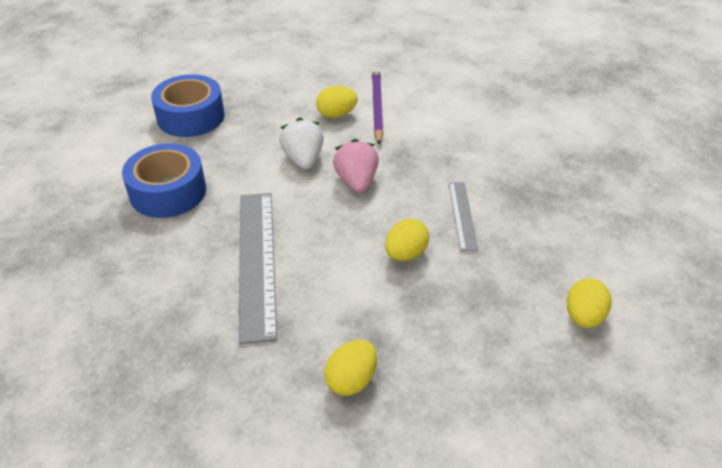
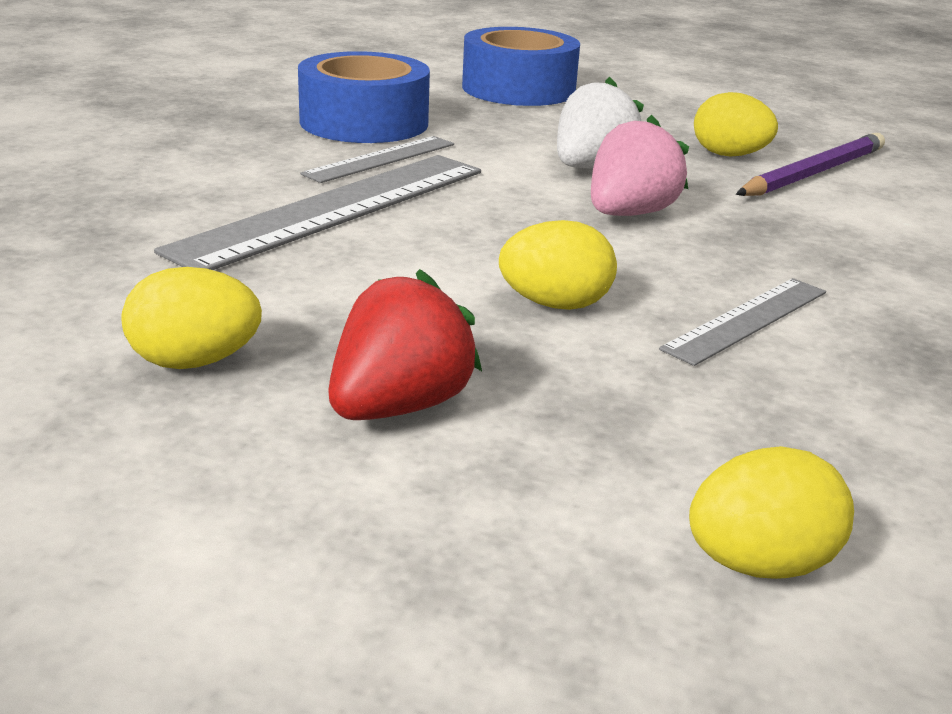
camera: 45 degrees right, 15 degrees down
(219, 214) = (380, 159): none -> grey ruler
(435, 341) = (399, 406): none -> red strawberry

